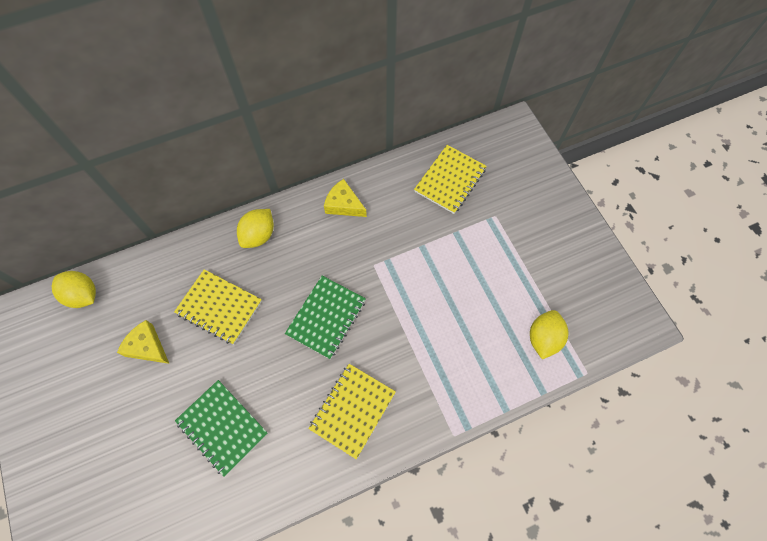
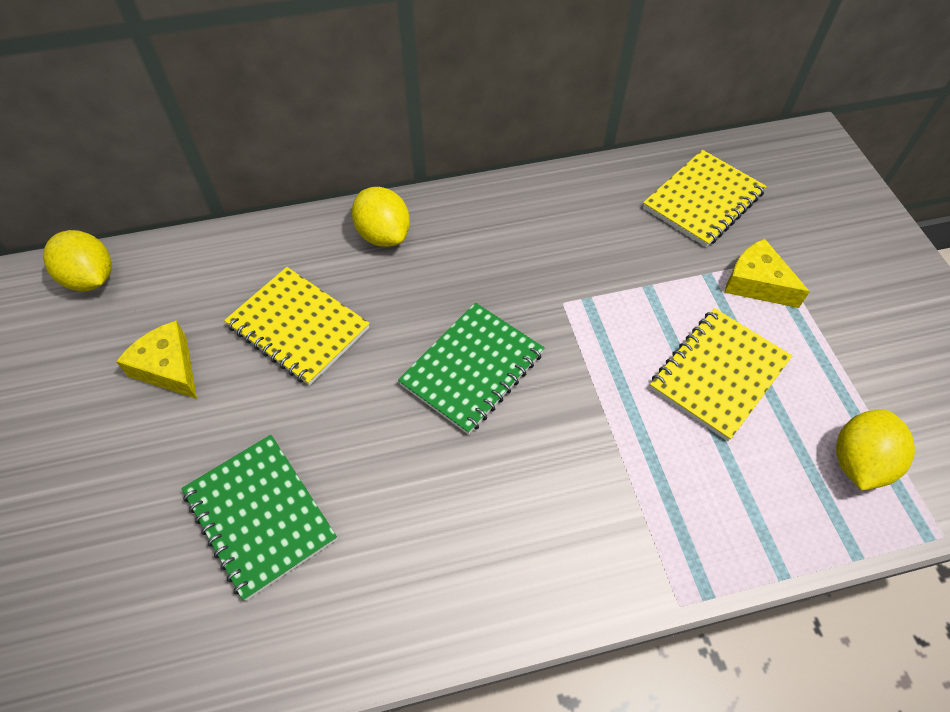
camera: 10 degrees right, 10 degrees down
(259, 235) = (383, 235): yellow lemon -> yellow lemon turned 75 degrees counterclockwise
(344, 204) = (526, 211): yellow cheese -> yellow cheese (756, 283)
(352, 410) = (495, 527): yellow notebook -> yellow notebook (718, 374)

